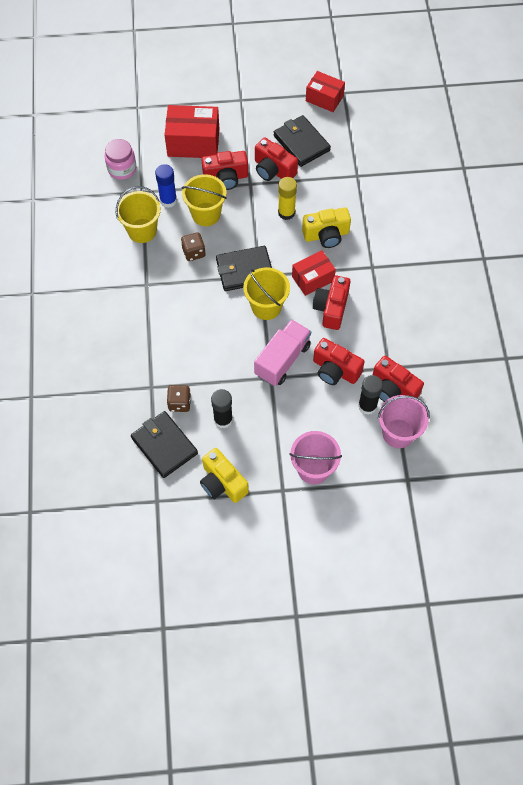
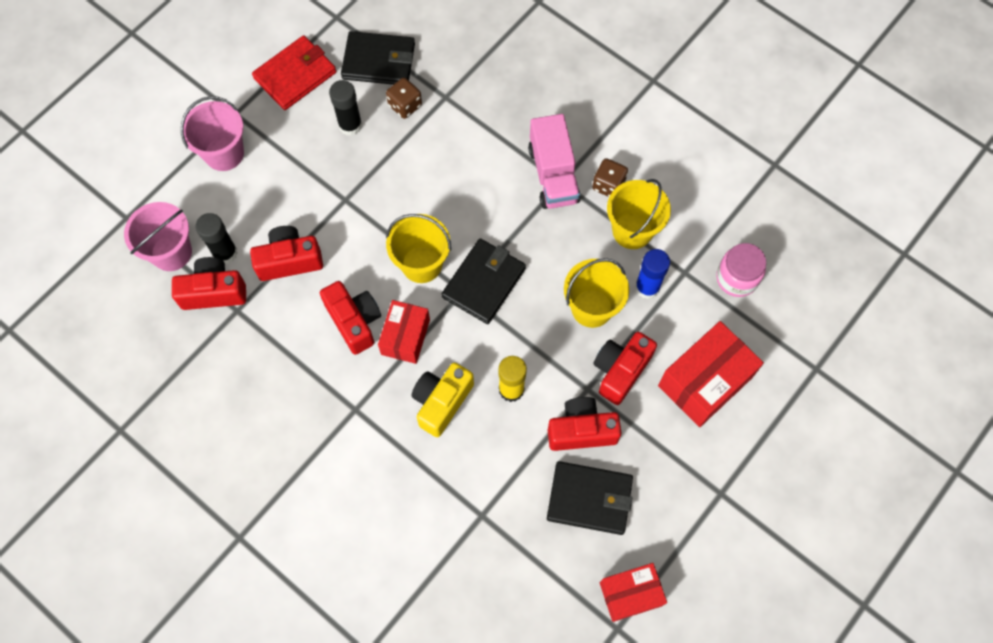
camera: 135 degrees right, 5 degrees up
(194, 252) = (555, 255): brown dice -> brown dice (608, 185)
(222, 483) = (295, 75): yellow camera -> red wallet
(282, 360) = (351, 225): pink truck -> pink truck (553, 175)

